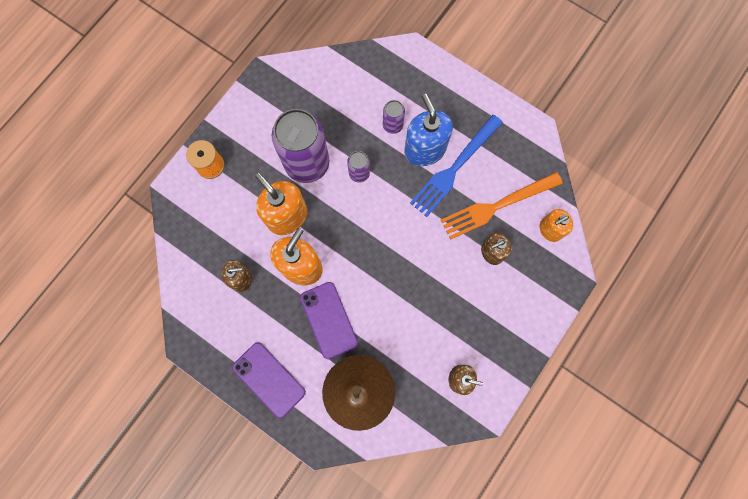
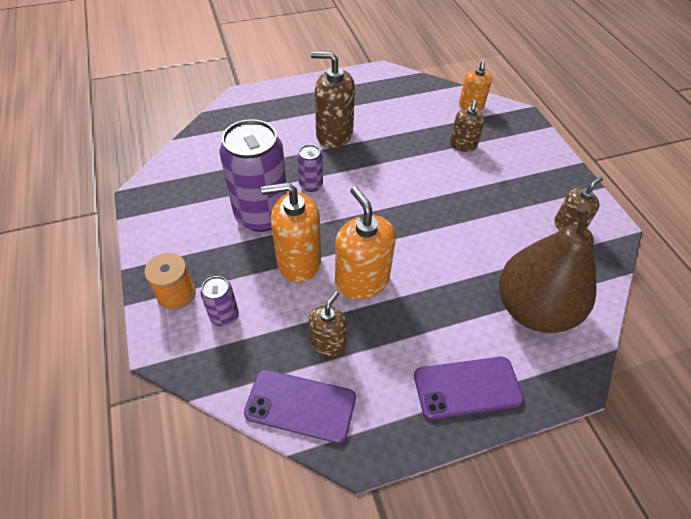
camera: 55 degrees left, 25 degrees down
(328, 320) = (438, 291): purple phone -> purple phone (300, 406)
(392, 125) = (291, 140): purple can -> purple can (224, 316)
(424, 150) = (334, 134): blue soap dispenser -> brown soap dispenser
(454, 169) = (368, 127): blue fork -> none
(496, 207) = (425, 122): orange fork -> none

